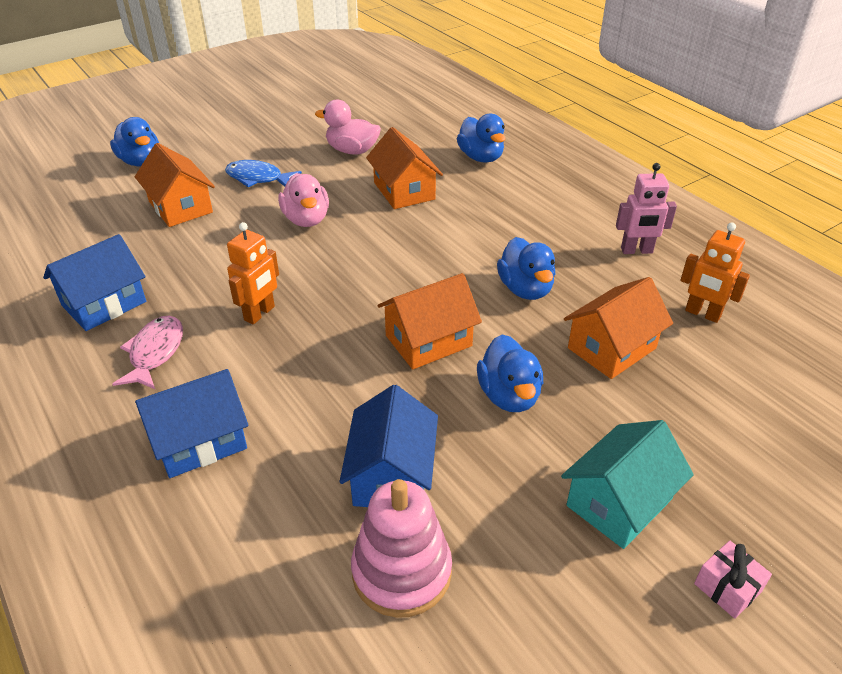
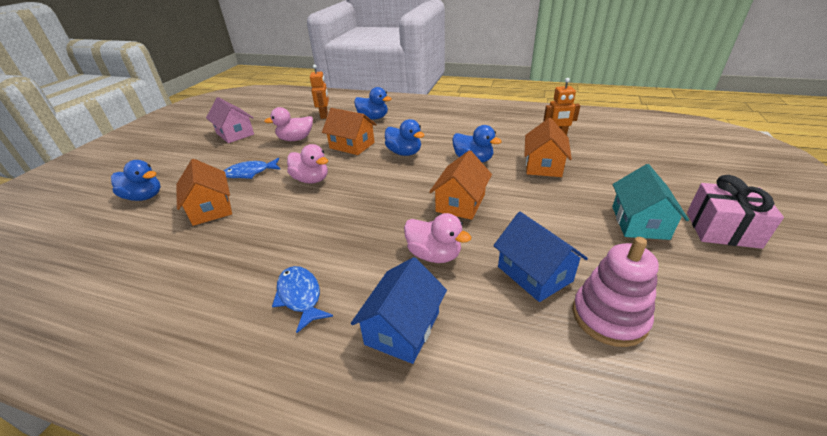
camera: 35 degrees left, 5 degrees down
(104, 304) = (219, 289): blue house -> none
(155, 353) = (300, 296): pink fish -> blue fish
(180, 207) = (211, 208): orange house -> orange house turned 45 degrees clockwise
(260, 313) = (346, 238): orange robot -> orange robot (324, 115)
(297, 112) = (235, 134): none -> pink house
(319, 386) = (434, 255): none -> pink duck
(509, 395) = (532, 206): blue duck -> blue duck (404, 153)
(636, 251) = (497, 126): pink robot -> none
(727, 588) = (722, 229): pink gift -> pink gift, size x1.91

